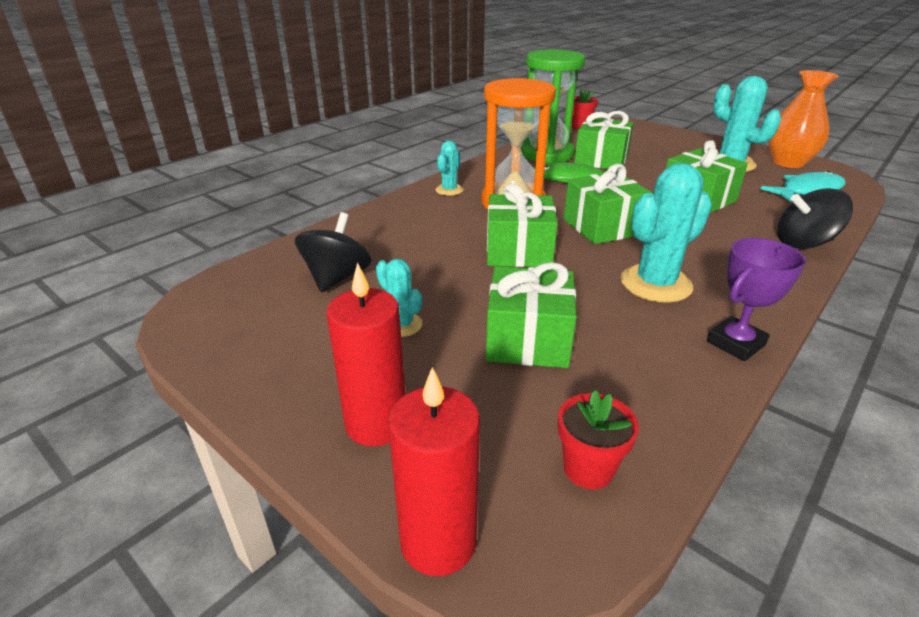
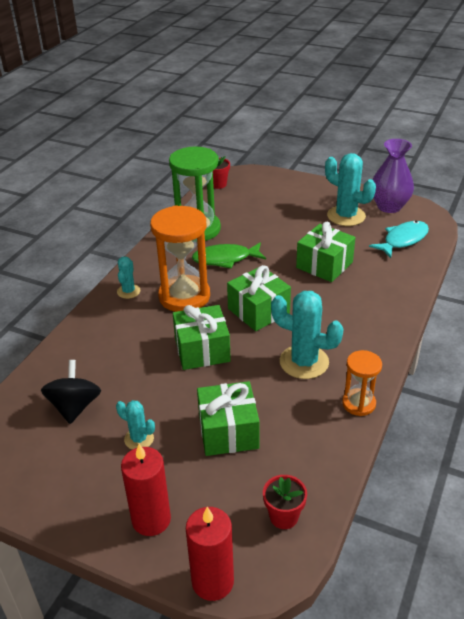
camera: 15 degrees left, 5 degrees up
(601, 160) = (244, 229): green gift -> none
(656, 284) = (304, 362): turquoise cactus -> turquoise cactus turned 75 degrees clockwise
(735, 343) = (358, 403): purple trophy -> orange hourglass
(788, 162) = (389, 206): orange vase -> purple vase
(804, 243) = (400, 300): black spinning top -> none

